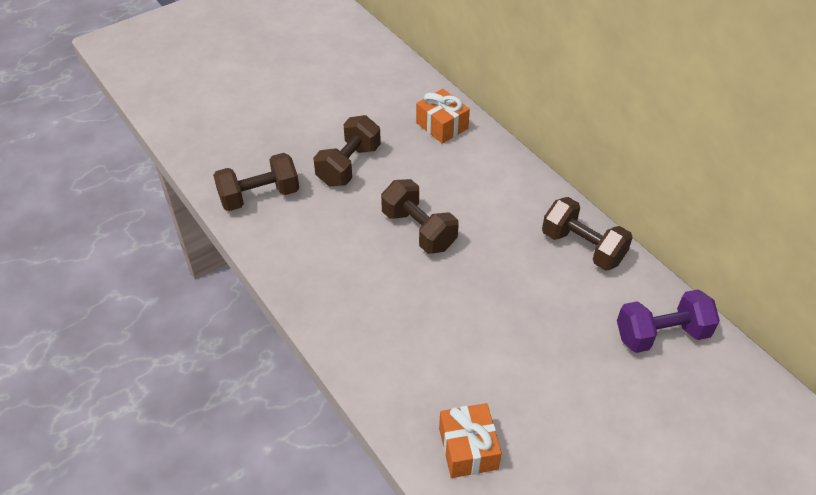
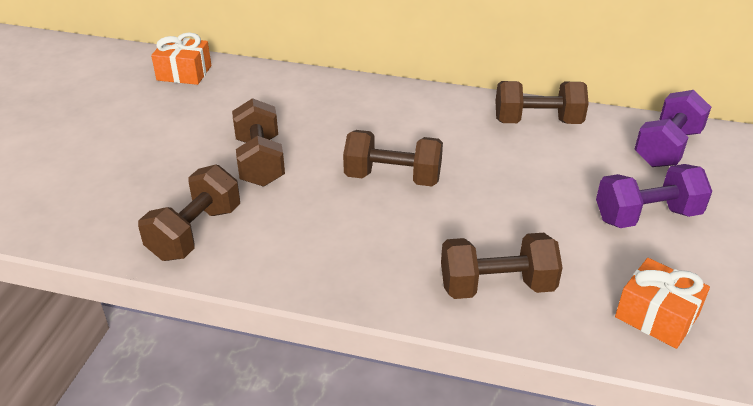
camera: 40 degrees left, 10 degrees down
(390, 353) = (497, 286): none -> brown dumbbell
(442, 126) = (310, 93): orange gift -> orange gift (184, 73)
(563, 376) = (646, 216): none -> purple dumbbell

